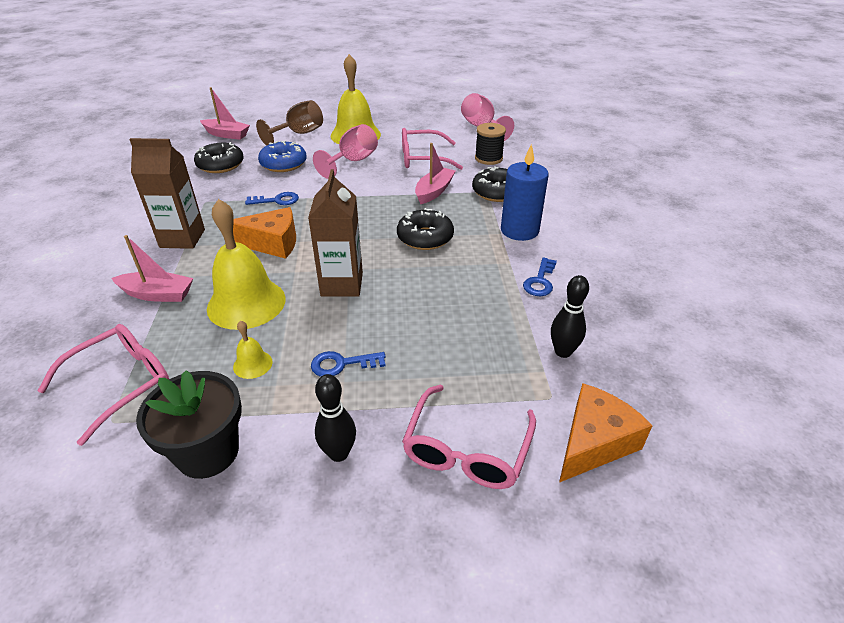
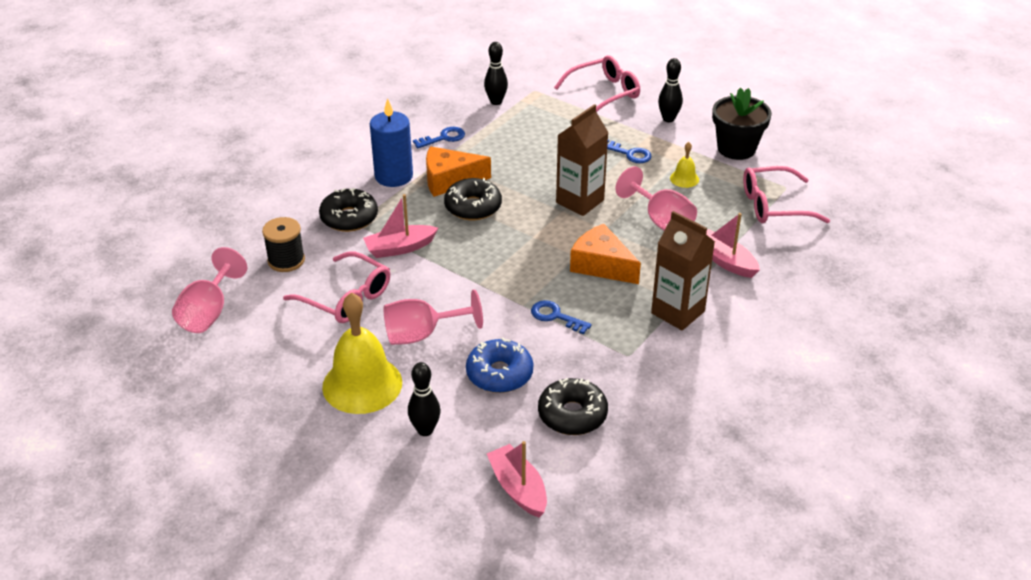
camera: 140 degrees left, 0 degrees up
(246, 303) = (661, 221): yellow bell -> pink goblet
(299, 134) = (425, 430): brown goblet -> black bowling pin
(594, 442) = (541, 69): orange cheese -> orange cheese (449, 180)

